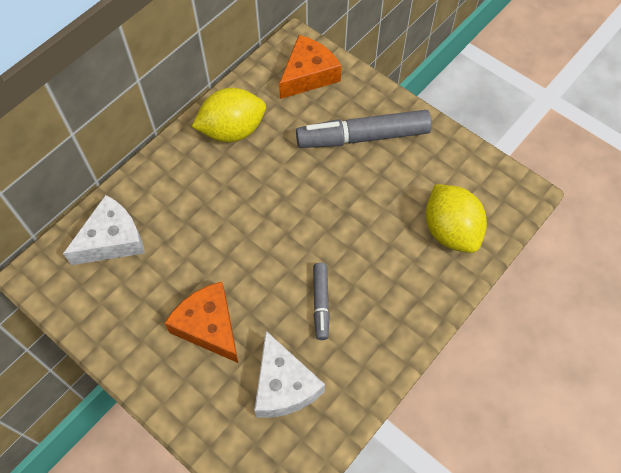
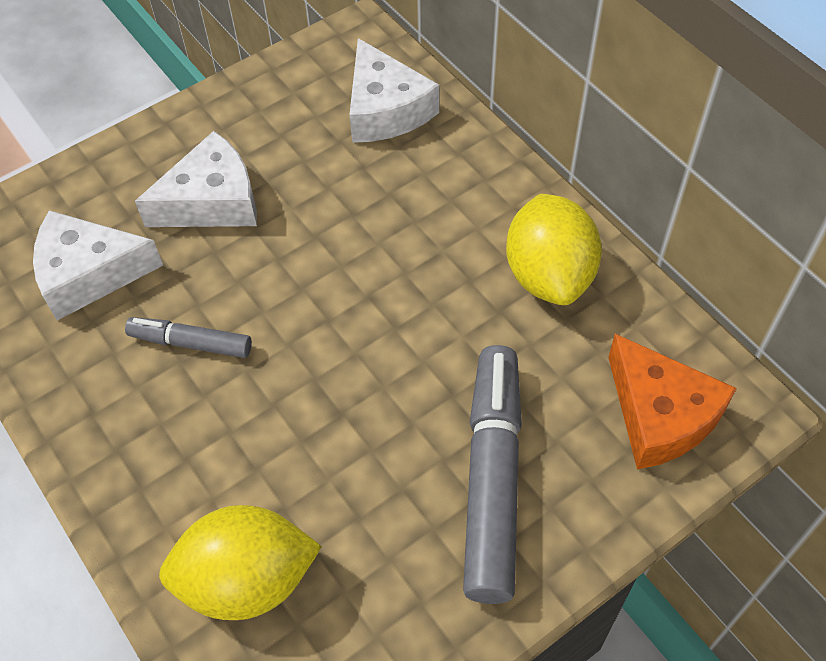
camera: 105 degrees right, 5 degrees down
(208, 326) = (212, 201): orange cheese -> white cheese

